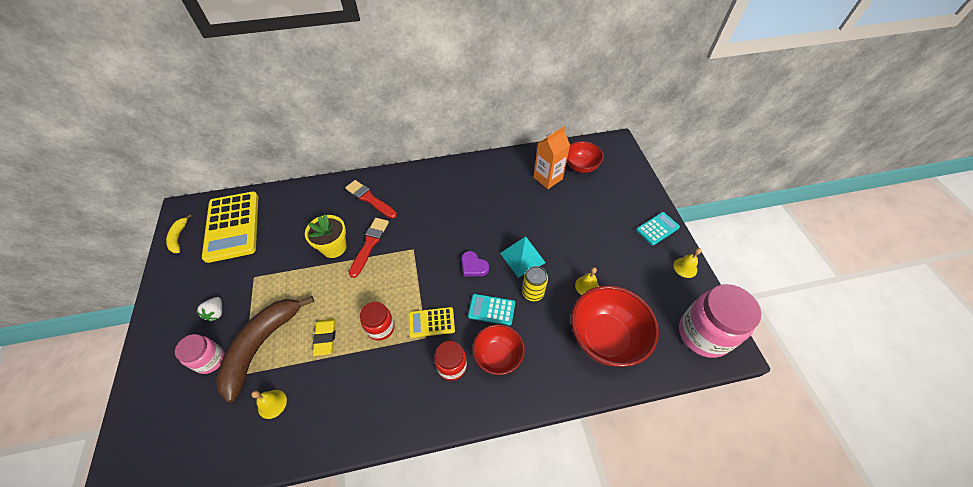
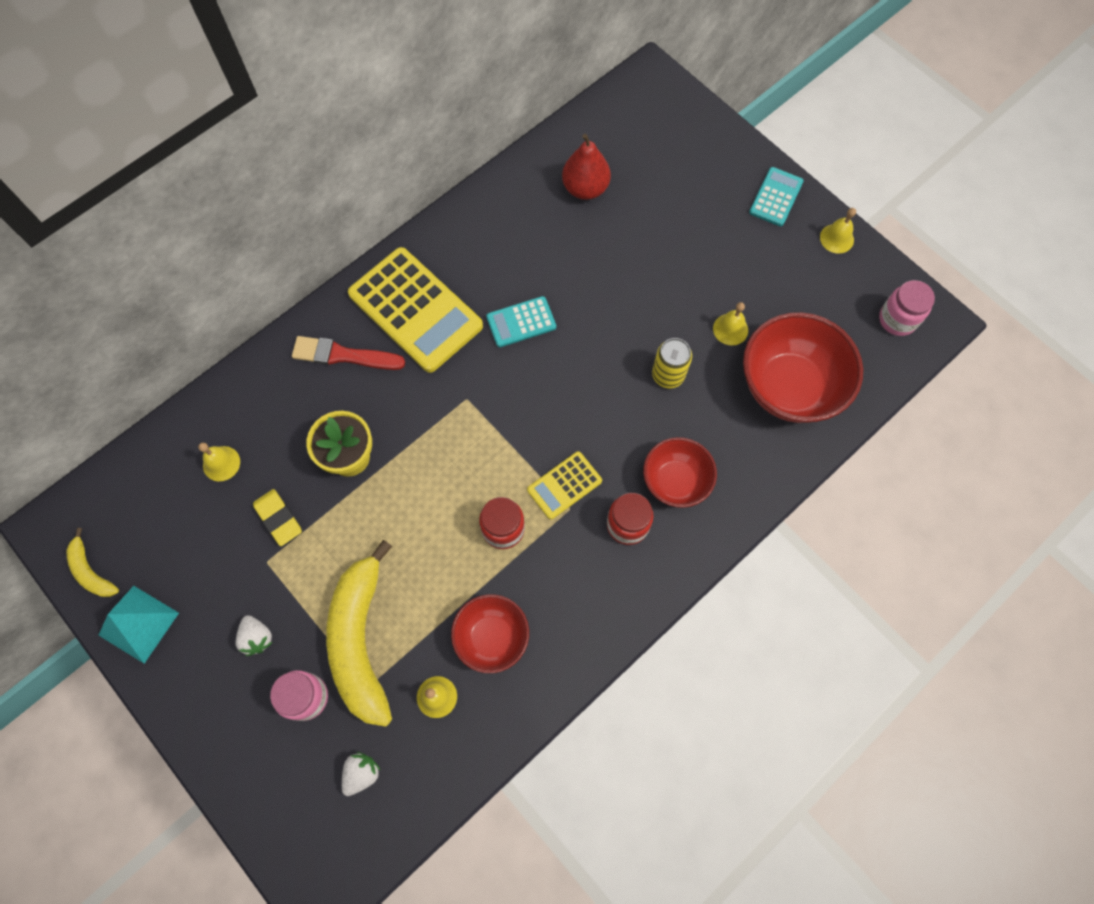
camera: 30 degrees left, 15 degrees up
(198, 424) = (361, 773): none -> white strawberry
(232, 226) = (162, 509): yellow calculator -> yellow calculator (415, 310)
(262, 345) = (361, 640): brown banana -> yellow banana
(275, 219) = (221, 463): none -> yellow bell
(325, 338) = (440, 582): yellow eraser -> yellow eraser (278, 518)
(369, 244) = (399, 425): red brush -> none
(473, 266) = (567, 379): purple heart -> none
(491, 309) = (630, 426): turquoise calculator -> turquoise calculator (521, 322)
(522, 258) = (625, 332): turquoise pyramid -> turquoise pyramid (139, 624)
(547, 178) = (585, 188): orange carton -> red pear
(581, 166) = (621, 145): red bowl -> red bowl (492, 637)
(703, 334) = (897, 319): pink jar -> pink jar, size x0.55

